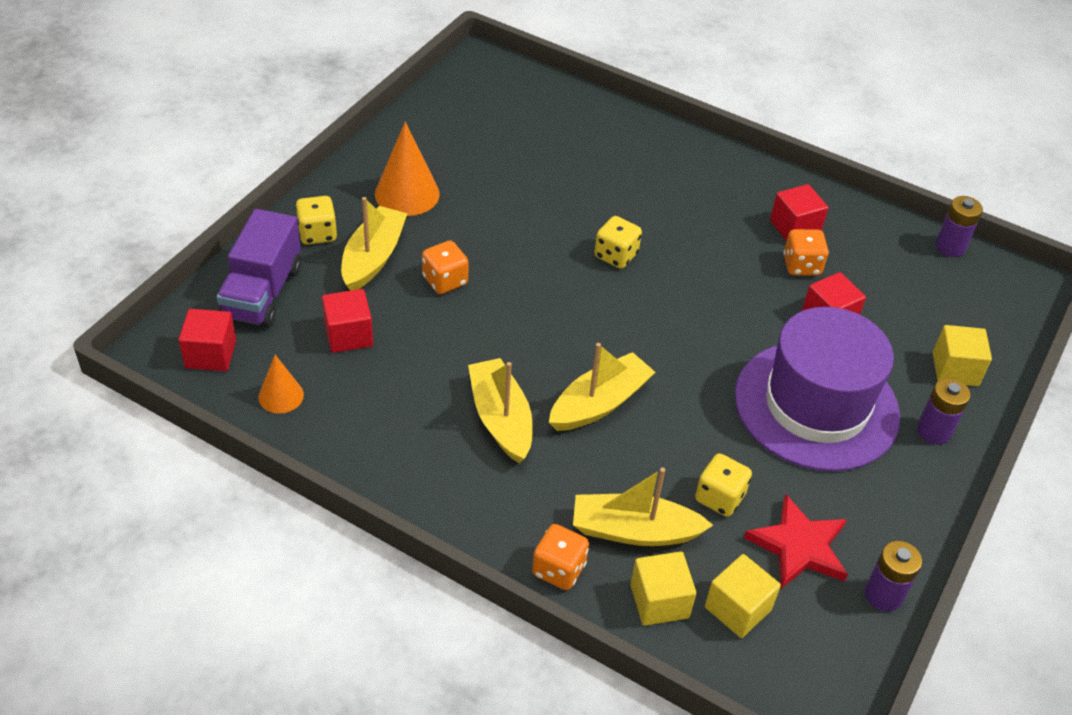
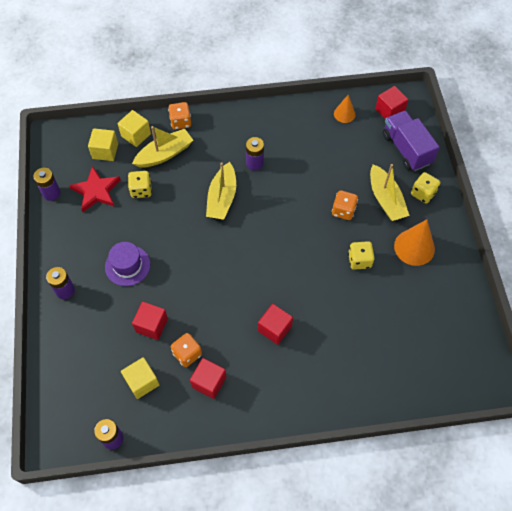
camera: 145 degrees right, 15 degrees up
(348, 335) = (351, 155): red cube -> red cube (274, 328)
(501, 418) = (254, 163): yellow boat -> purple battery
(616, 255) = (283, 286): yellow dice -> yellow dice (359, 260)
(816, 405) = (127, 265): purple hat -> purple hat, size x0.49
(955, 369) = (70, 339): yellow cube -> yellow cube (142, 382)

